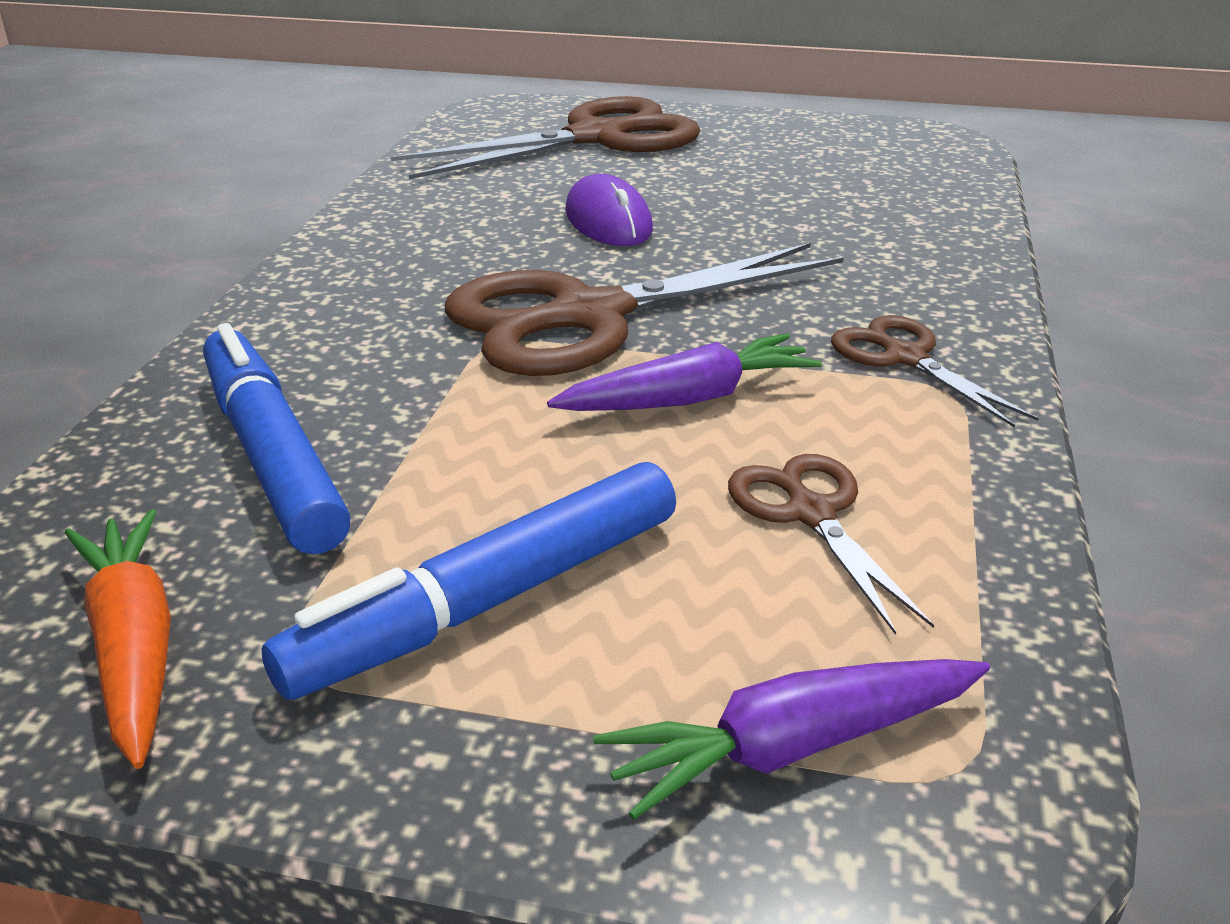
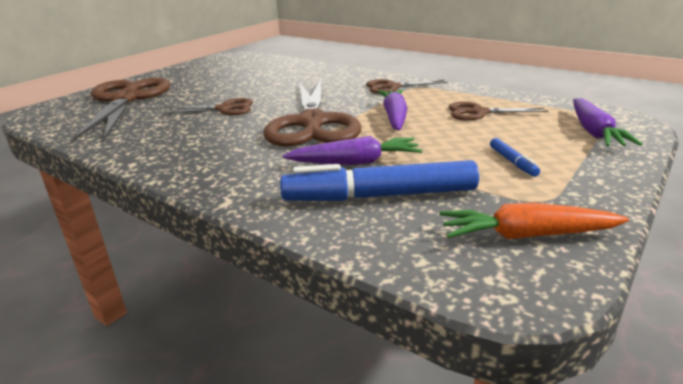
camera: 65 degrees left, 5 degrees down
(411, 402) = (355, 162): none -> purple carrot
(492, 600) = (512, 162): blue marker -> blue marker, size x0.43
(608, 221) = (224, 109): purple mouse -> brown scissors

